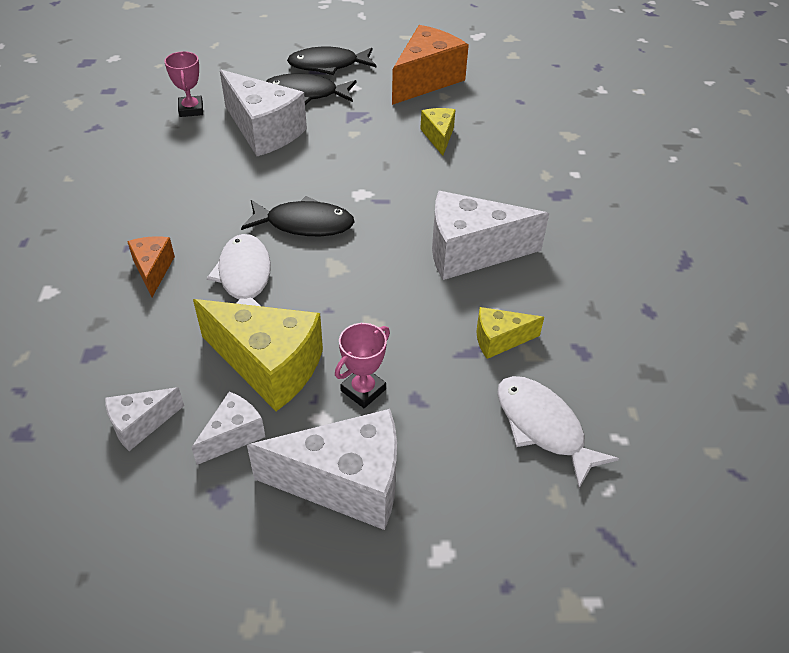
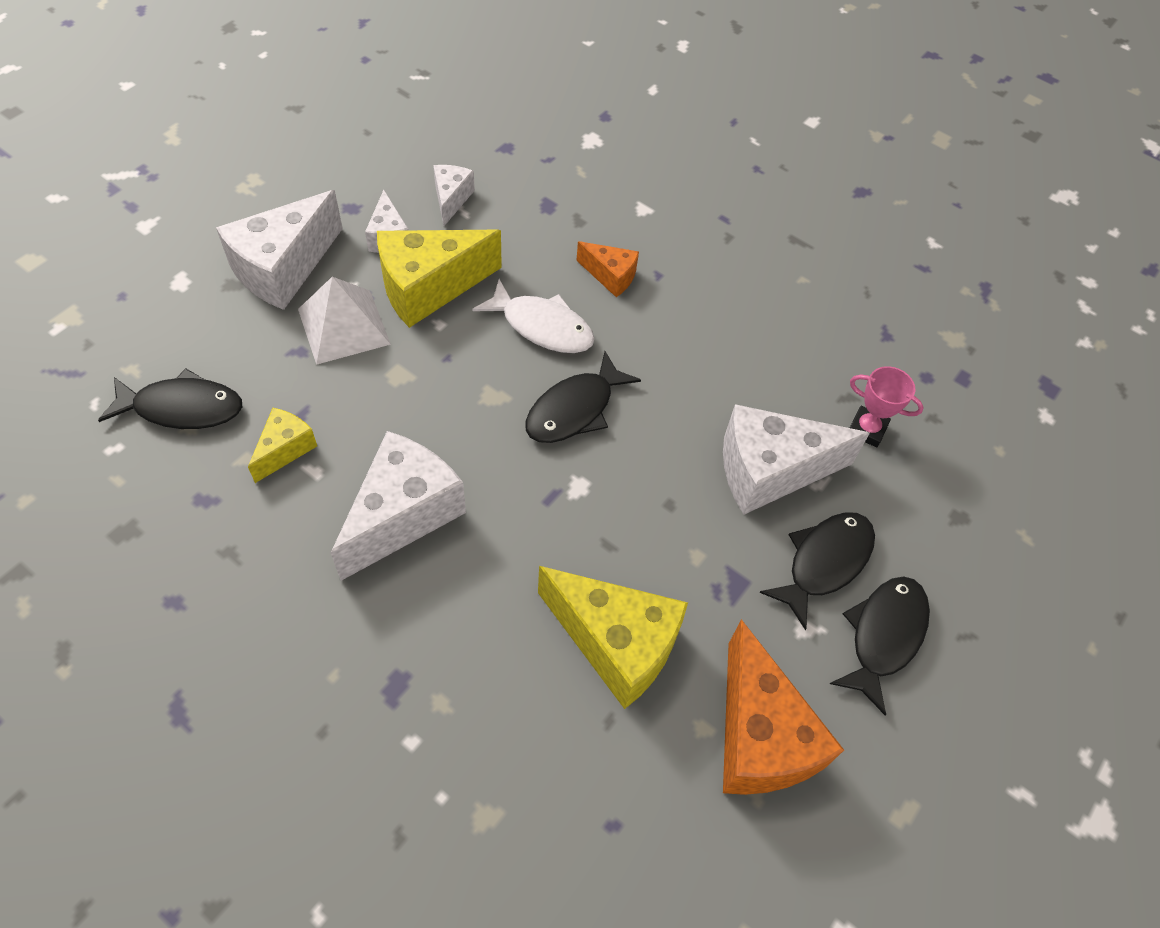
camera: 125 degrees right, 10 degrees up
(363, 390) = (344, 326): pink trophy -> white pyramid
(438, 136) = (616, 644): yellow cheese -> yellow cheese, size x1.91
(543, 427) = (182, 408): white fish -> black fish

